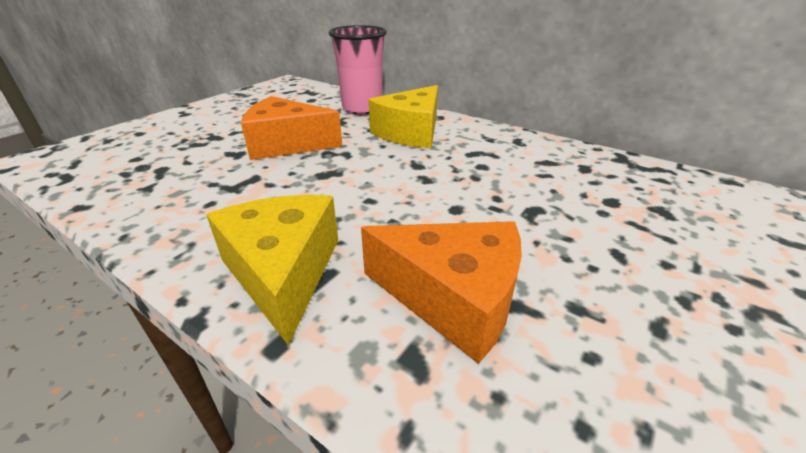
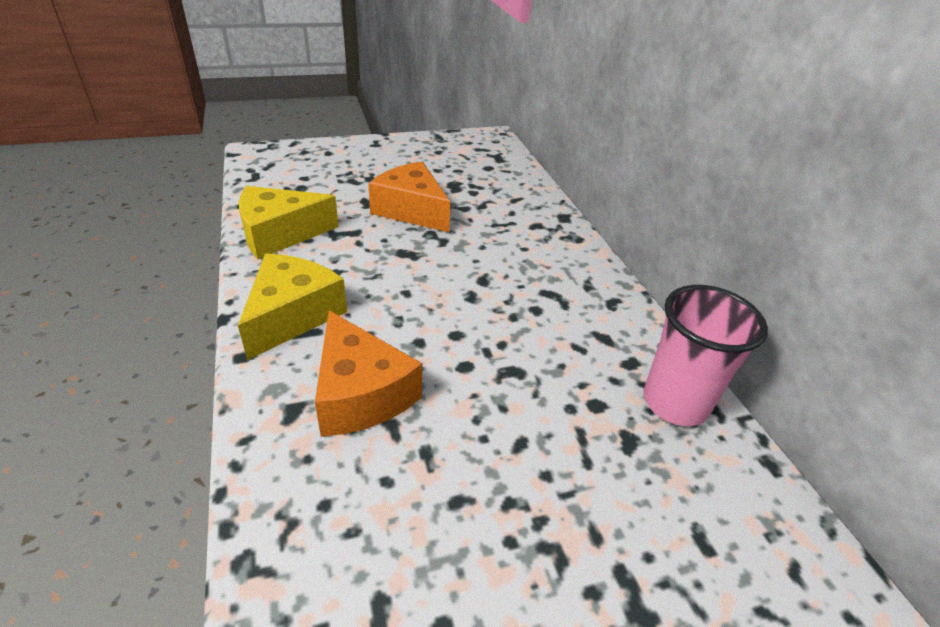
camera: 35 degrees right, 5 degrees up
(362, 108) = (519, 197): pink cup -> pink cup (675, 403)
(411, 132) = (525, 244): yellow cheese -> yellow cheese (280, 234)

